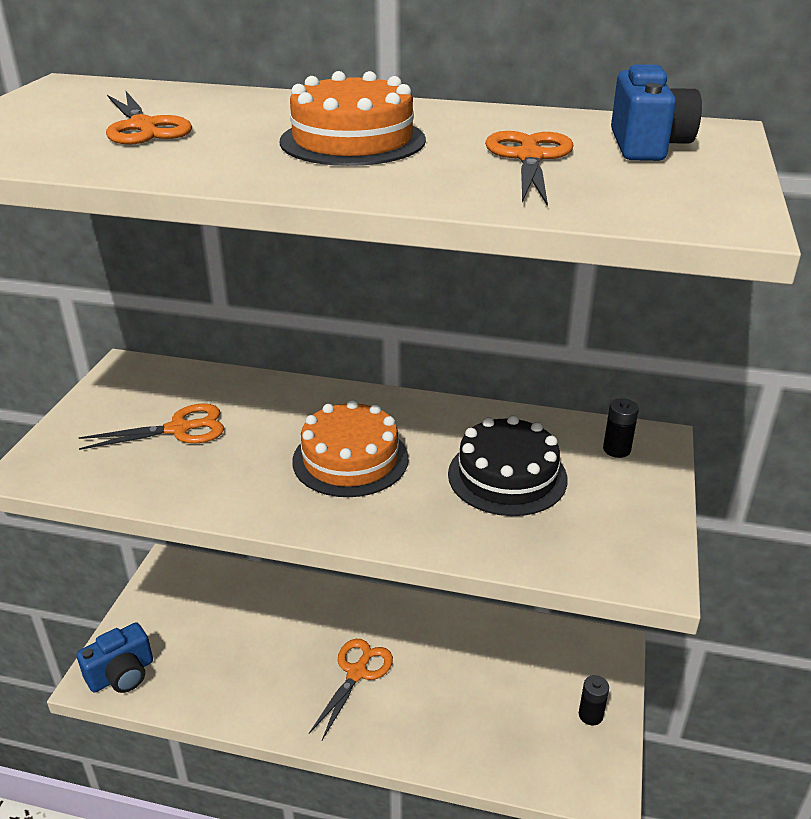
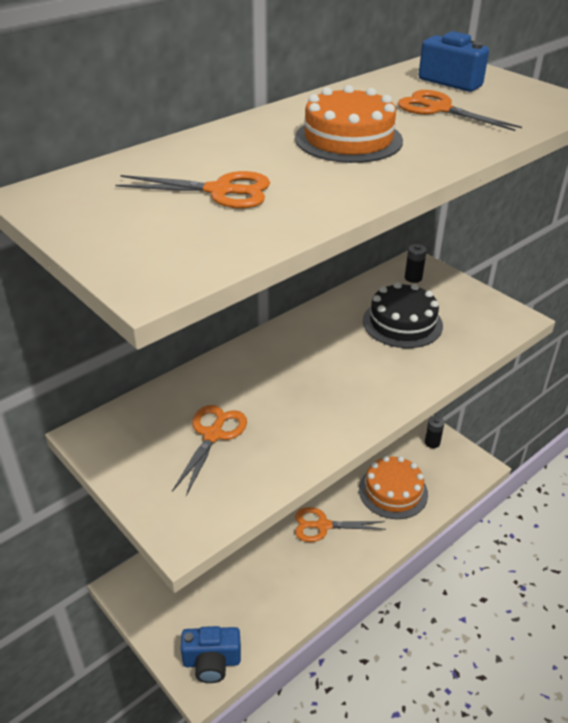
camera: 55 degrees left, 5 degrees up
(122, 674) = (212, 662): blue camera -> blue camera turned 90 degrees clockwise
(350, 459) = (329, 372): orange cake -> orange cake (393, 491)
(357, 673) = (322, 525): orange scissors -> orange scissors turned 60 degrees counterclockwise

